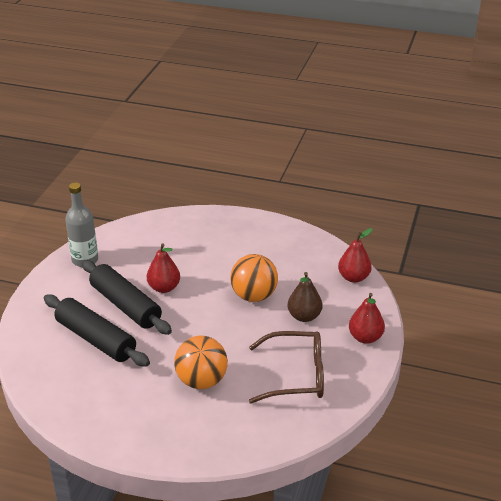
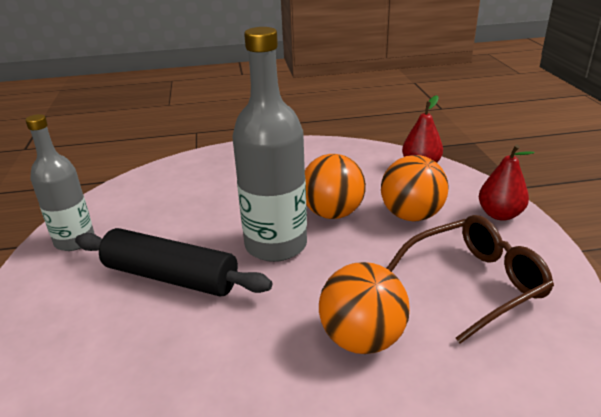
camera: 25 degrees left, 5 degrees down
(96, 339) = (153, 339): black rolling pin -> none
(164, 288) = (211, 239): red pear -> none
(199, 306) = (276, 245): none -> grey bottle
(304, 316) = (411, 215): brown pear -> orange ball

